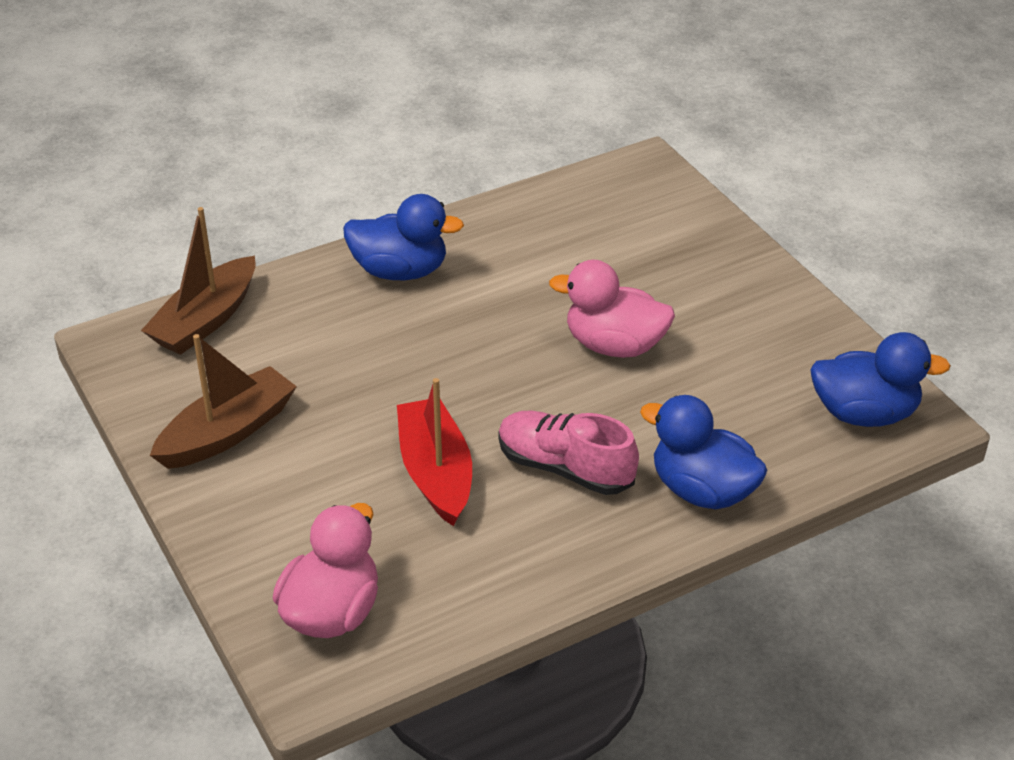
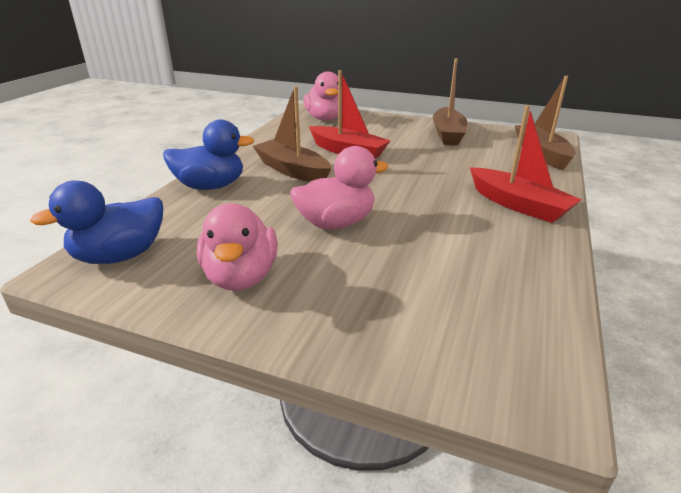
camera: 140 degrees right, 10 degrees down
(400, 271) = (518, 205): blue duck -> red boat
(565, 468) = (292, 170): pink shoe -> brown boat
(761, 330) = (241, 277): none -> pink duck

